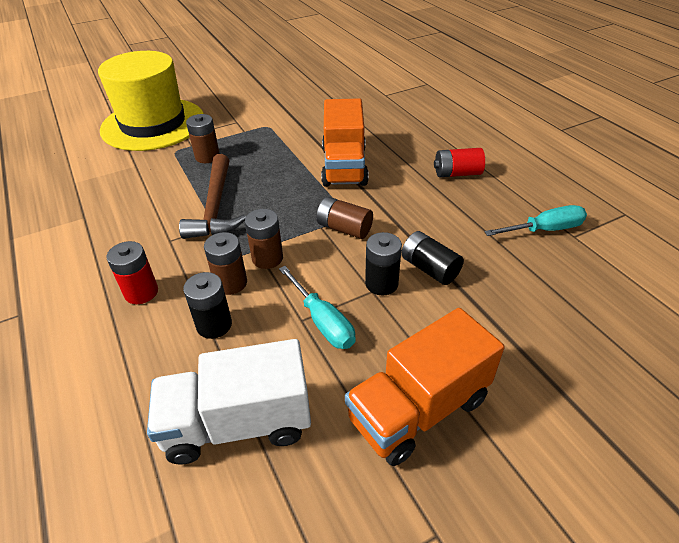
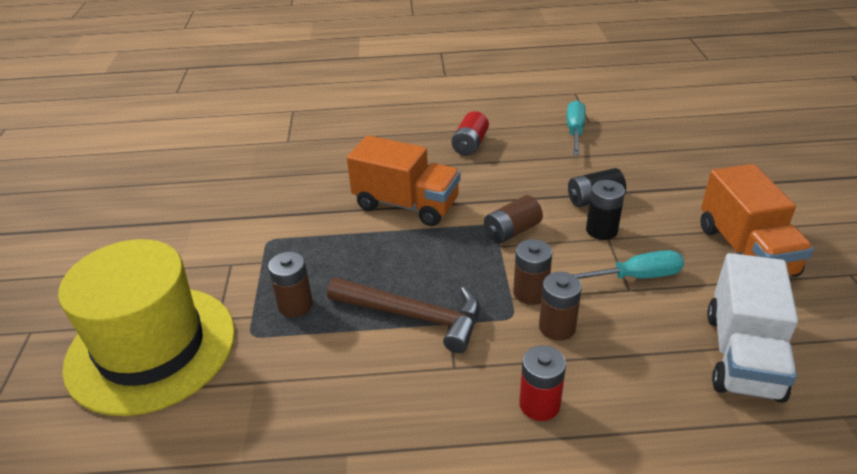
camera: 65 degrees left, 5 degrees down
(214, 325) = (615, 350): black battery -> none

